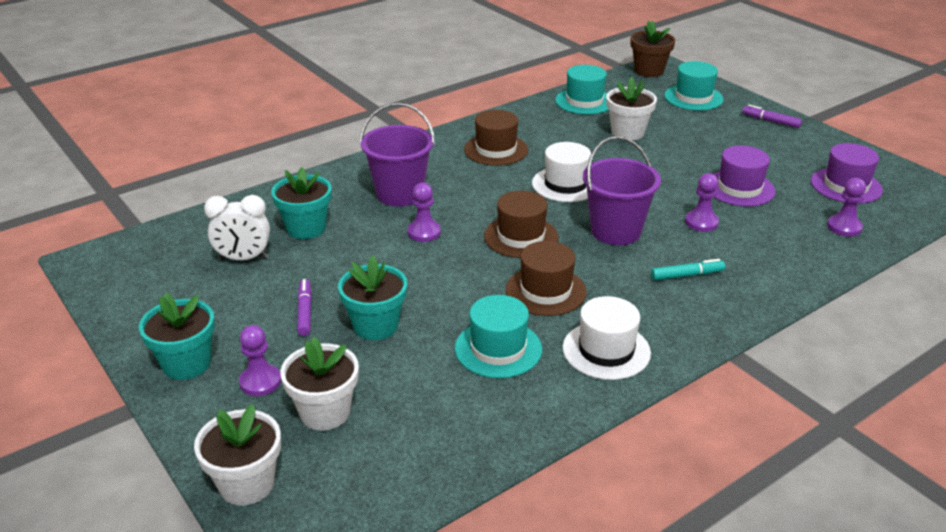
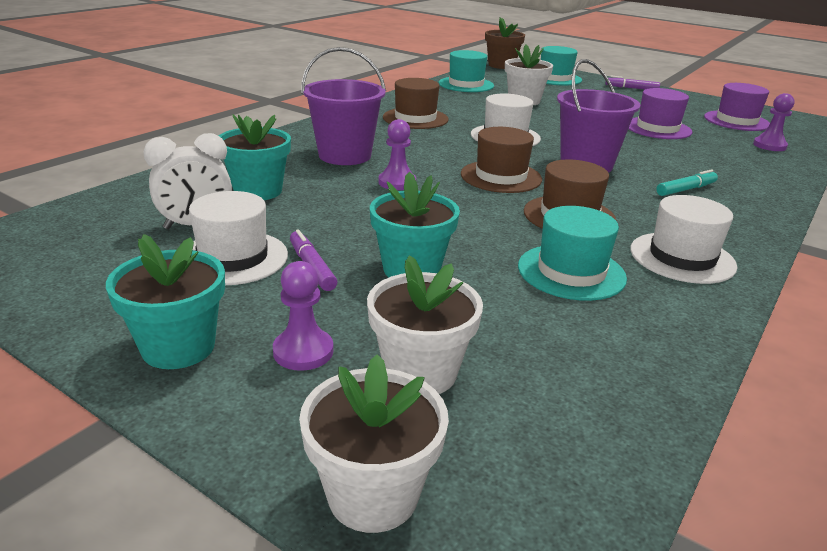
camera: 20 degrees left, 5 degrees down
(255, 294) = (233, 257): none -> white hat
(701, 222) = (653, 152): purple pawn -> none

